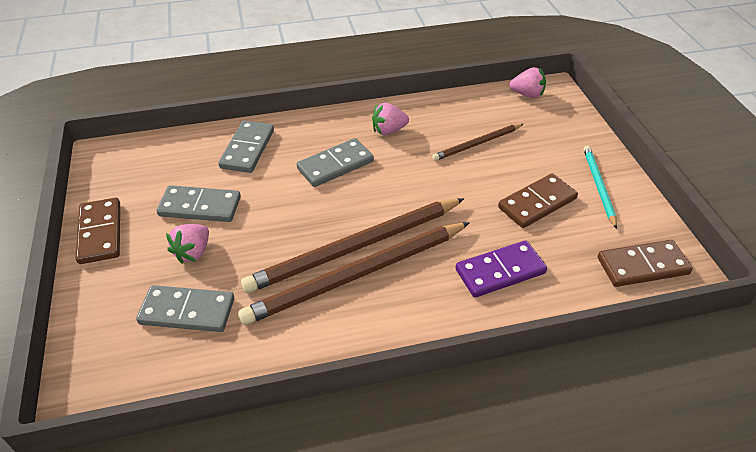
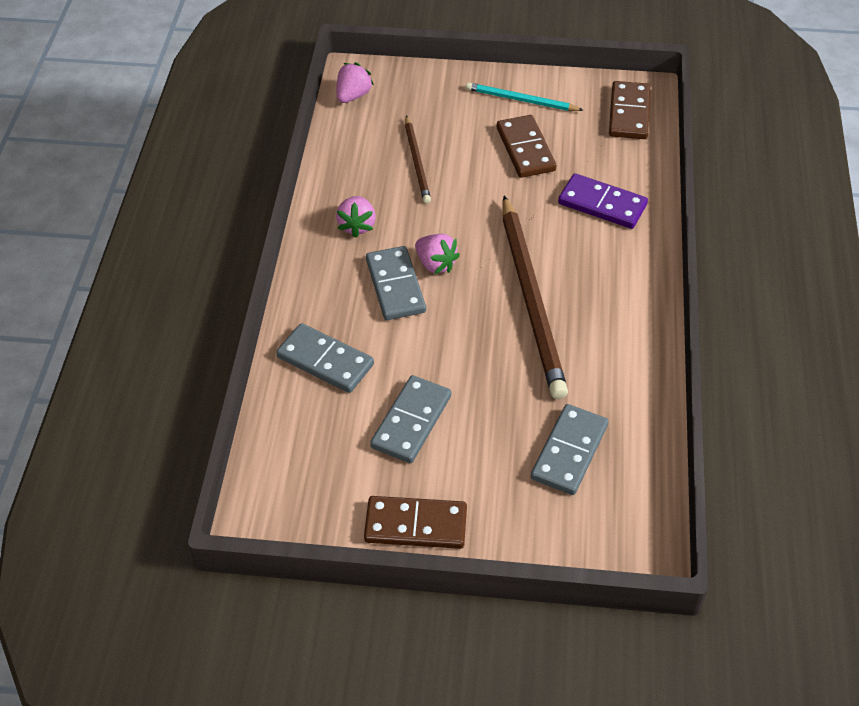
camera: 70 degrees left, 5 degrees up
(193, 252) = (485, 437): pink strawberry -> pink strawberry (435, 264)
(356, 275) = (569, 307): brown pencil -> none
(500, 271) = (602, 204): purple domino -> purple domino turned 60 degrees counterclockwise

